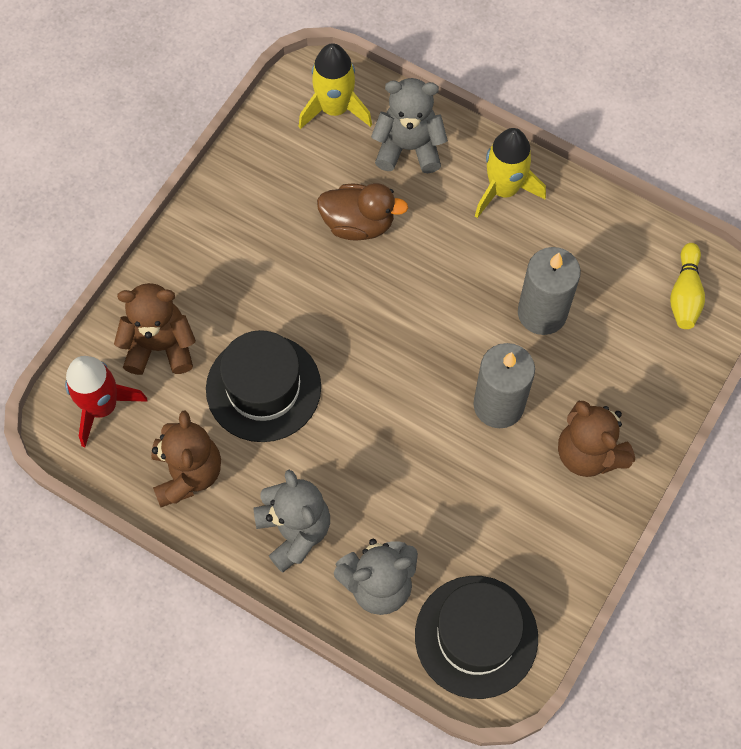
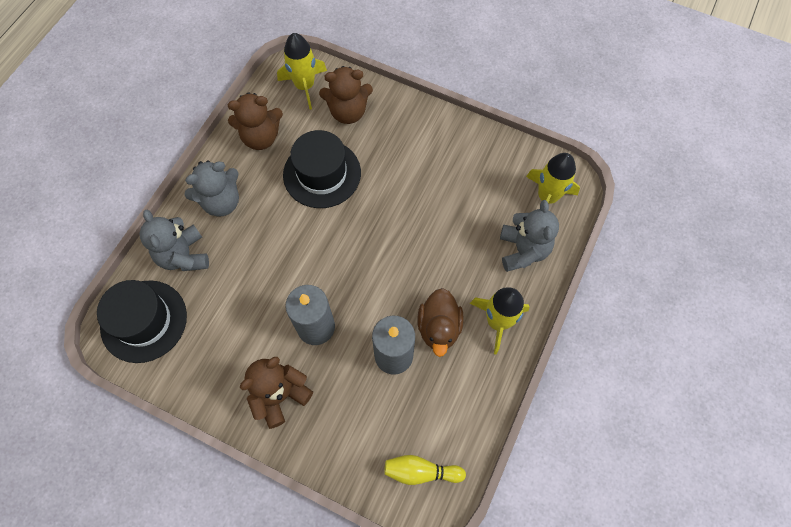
camera: 85 degrees right, 0 degrees up
(102, 406) = (305, 86): red rocket -> yellow rocket
(160, 346) = (348, 112): brown teddy bear -> brown teddy bear turned 90 degrees clockwise
(358, 223) = (453, 221): brown duck -> brown duck (439, 327)

